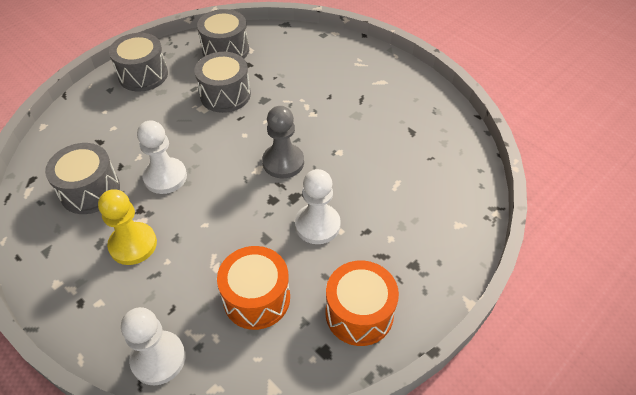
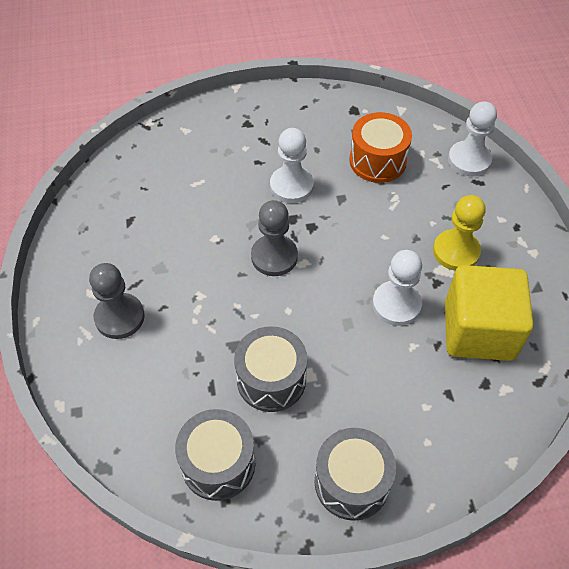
camera: 145 degrees left, 5 degrees up
(90, 190) = (478, 330): grey drum -> yellow cube
(349, 79) = (119, 317): none -> grey pawn
(359, 313) = (313, 117): orange drum -> none

